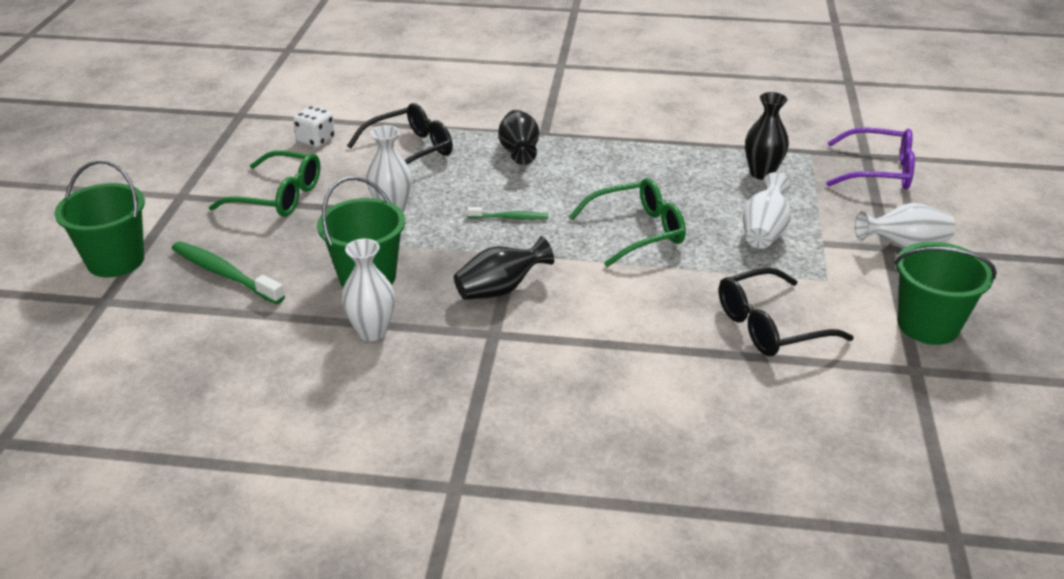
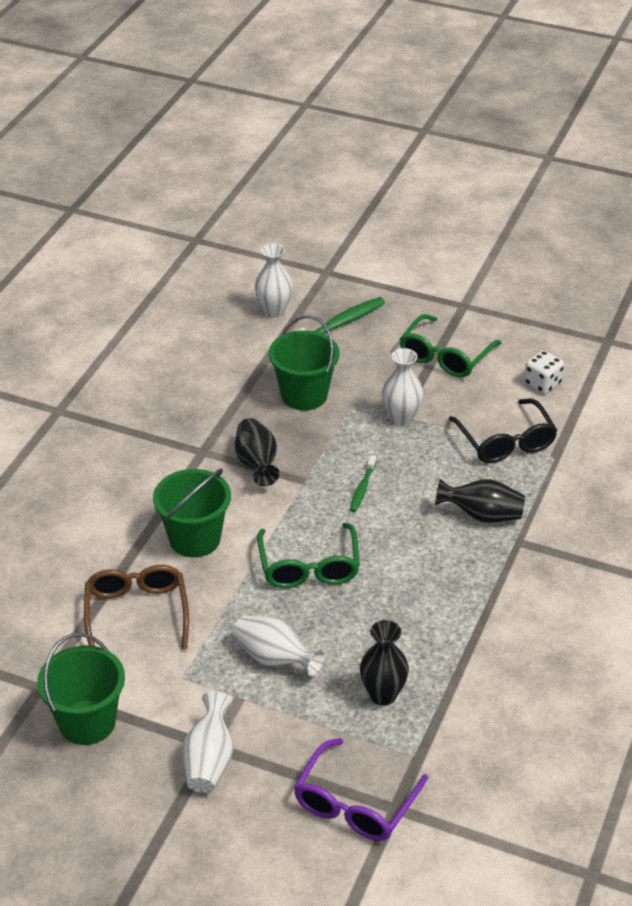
camera: 105 degrees right, 5 degrees up
(116, 261) = (376, 275): green bucket -> green bucket (195, 539)
(372, 332) = (233, 391): white vase -> white vase (274, 311)
(769, 326) = (137, 613): black glasses -> brown glasses

